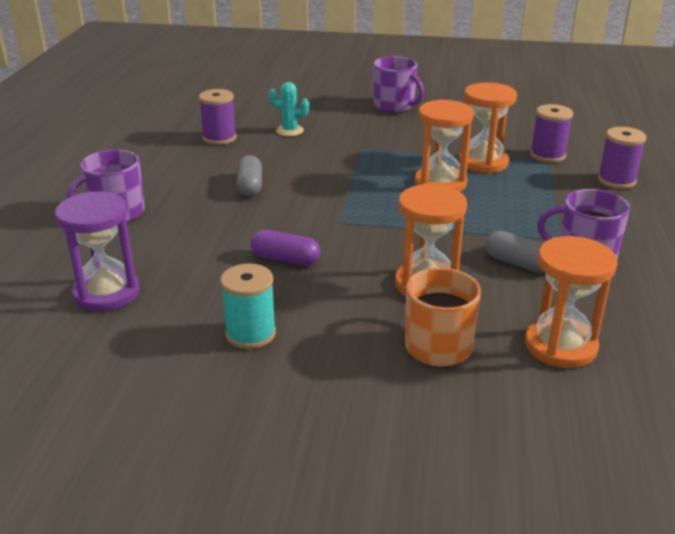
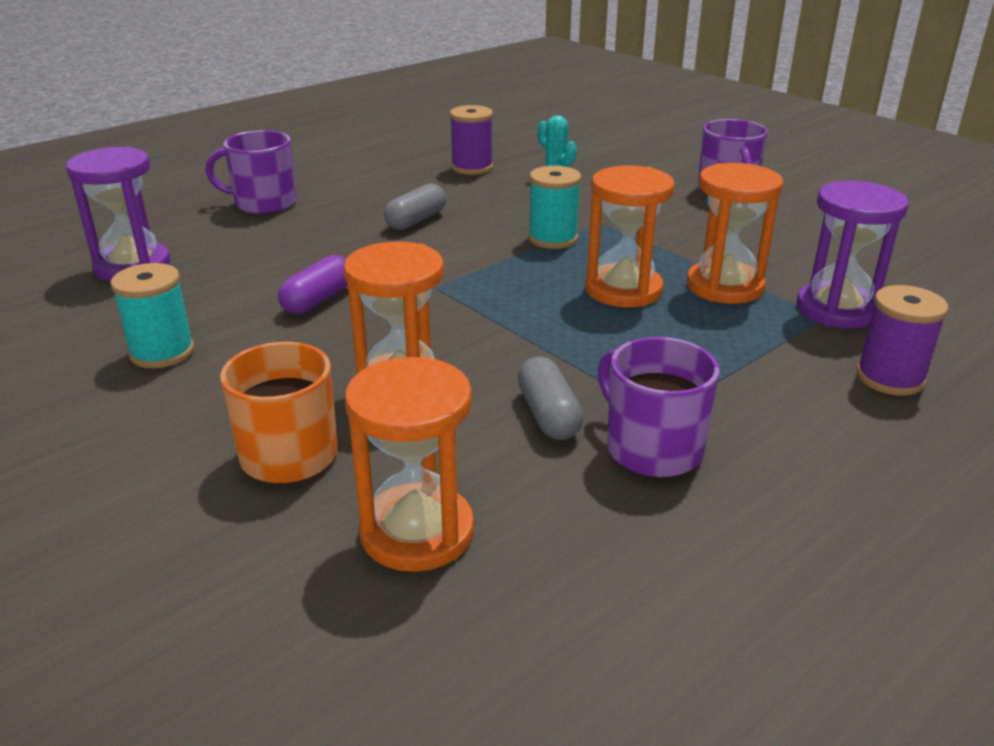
camera: 40 degrees right, 0 degrees up
(285, 259) = (318, 300): purple capsule -> purple capsule turned 60 degrees clockwise
(353, 168) = (553, 239): none -> turquoise spool
(547, 155) = (837, 309): purple spool -> purple hourglass

